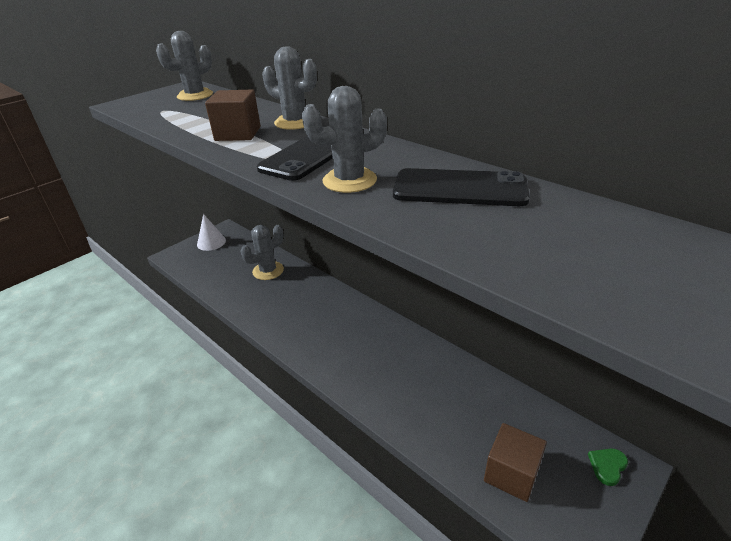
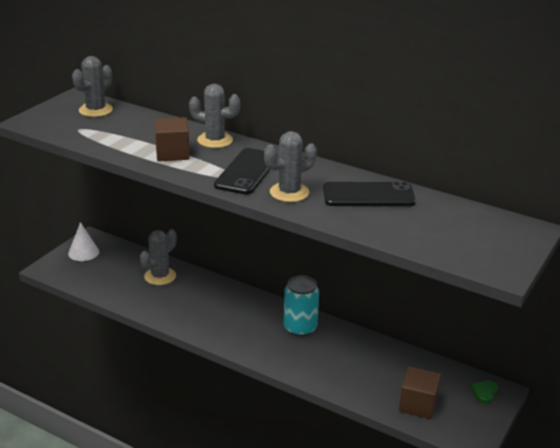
camera: 15 degrees left, 5 degrees down
(389, 342) = (300, 328): none -> turquoise can

